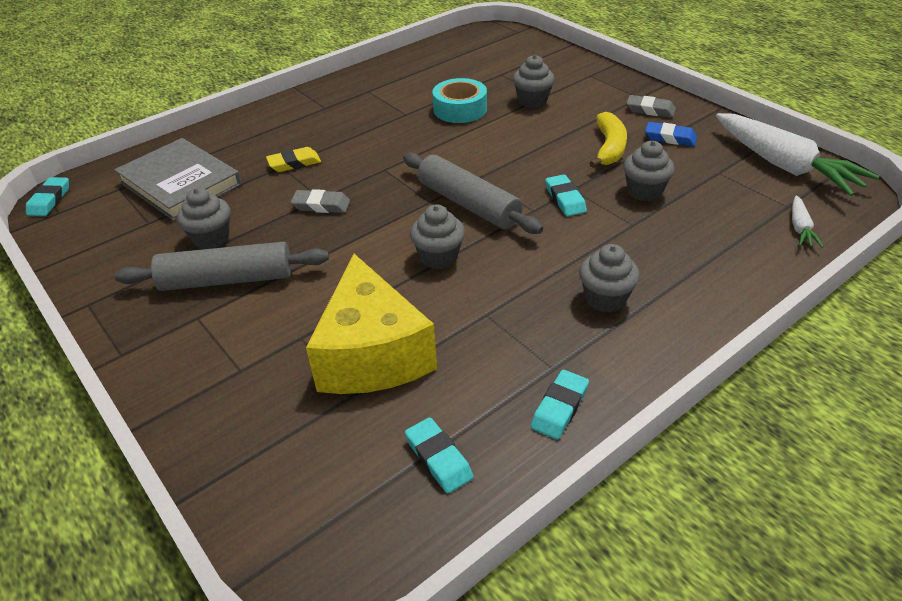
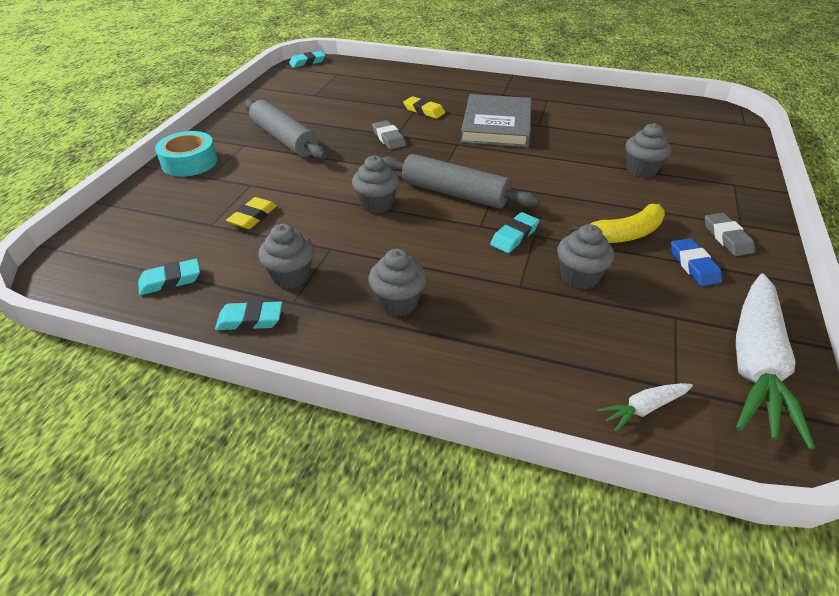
camera: 55 degrees right, 0 degrees up
(180, 183) = (361, 87): grey book -> grey book (496, 125)
(211, 238) = (318, 118): grey cupcake -> grey cupcake (291, 276)
(372, 354) = (253, 217): yellow cheese -> yellow eraser
(438, 458) = (170, 281): turquoise eraser -> turquoise eraser turned 45 degrees clockwise
(460, 109) = (577, 143): turquoise tape -> turquoise tape (189, 162)
(468, 204) = (454, 193): grey rolling pin -> grey rolling pin turned 75 degrees counterclockwise

